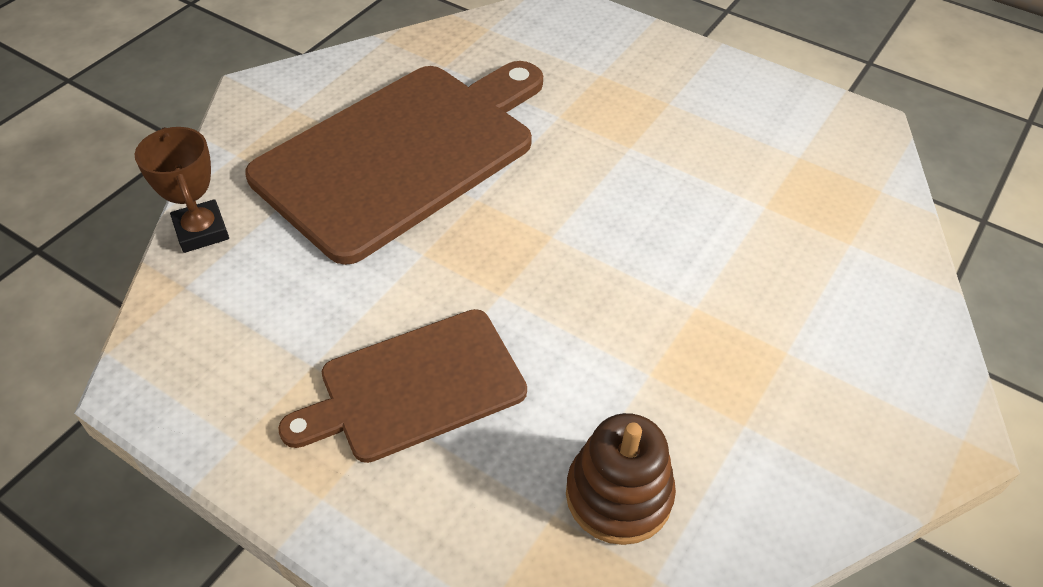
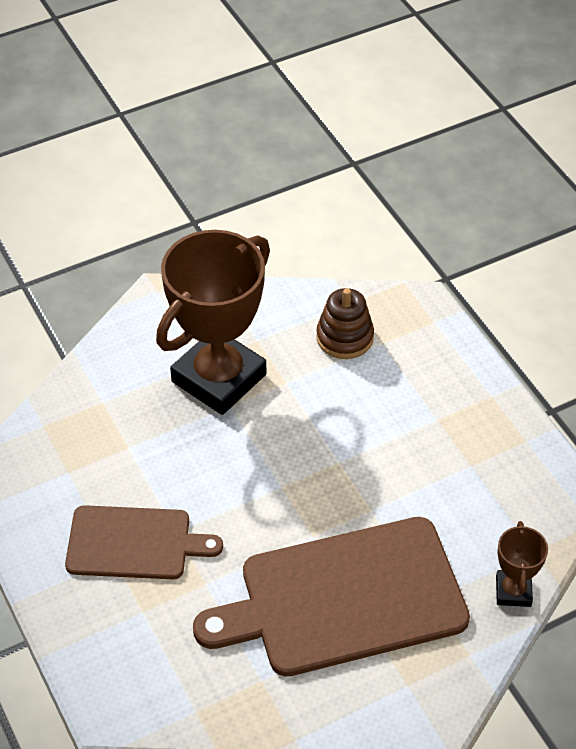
camera: 150 degrees left, 0 degrees up
(415, 387) = (418, 429): brown cutting board -> brown cutting board (134, 543)
(744, 338) = (219, 378): none -> brown trophy

